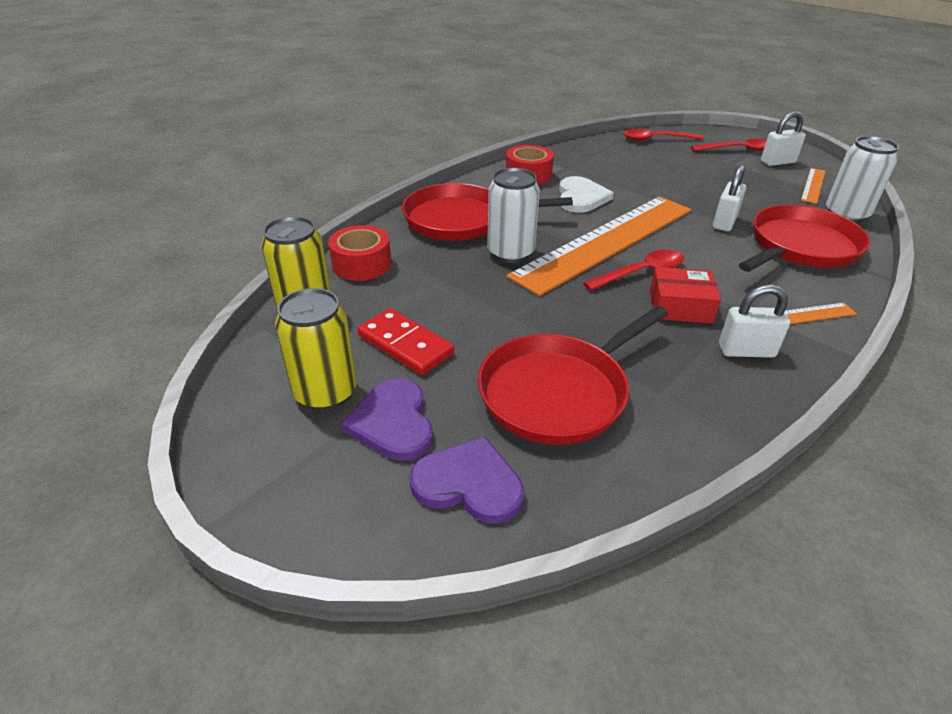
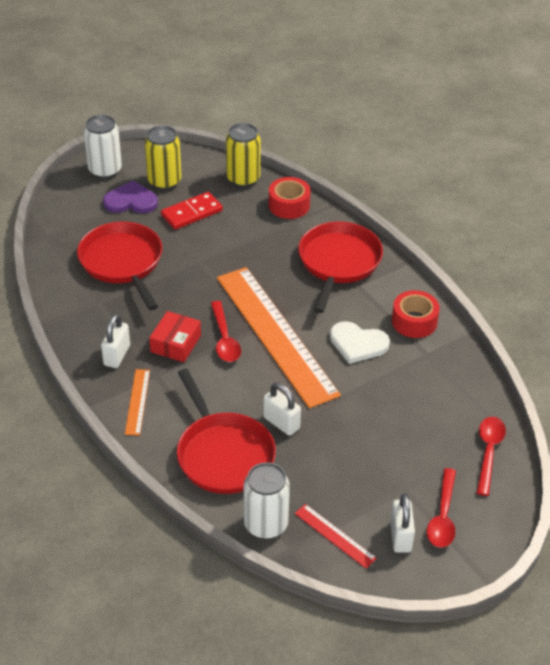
camera: 105 degrees right, 5 degrees up
(469, 484) = (79, 218): purple heart -> none
(510, 253) = (278, 278): white can -> white can (105, 170)
(813, 185) = (334, 536): orange ruler -> red ruler

